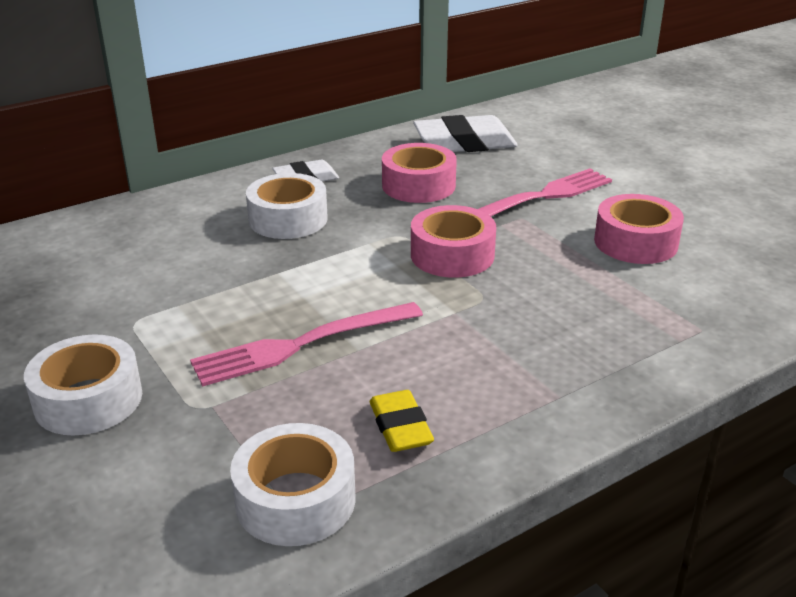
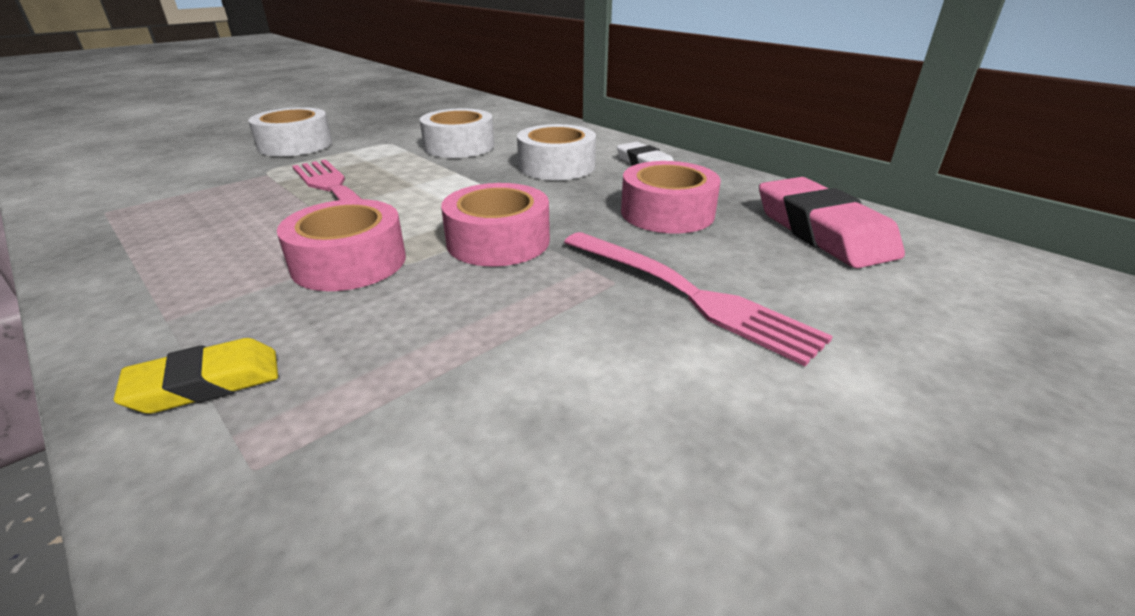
camera: 80 degrees right, 0 degrees up
(295, 499) = (125, 208): white tape -> white tape (459, 146)
(400, 427) = (183, 237): yellow eraser -> yellow eraser (206, 383)
(464, 143) = (822, 231): white eraser -> pink eraser
(635, 242) = (567, 392): pink tape -> pink tape (349, 262)

